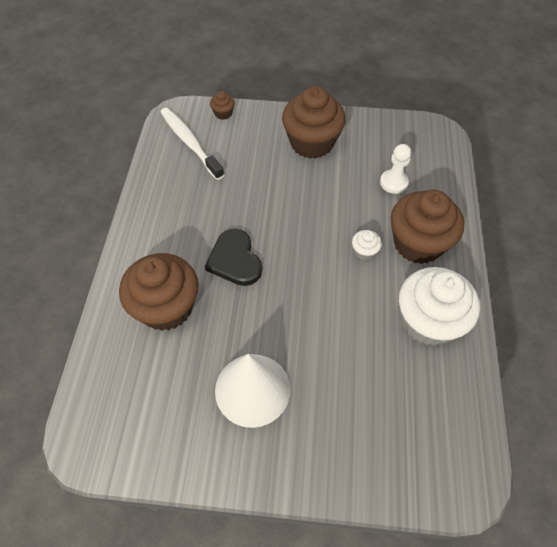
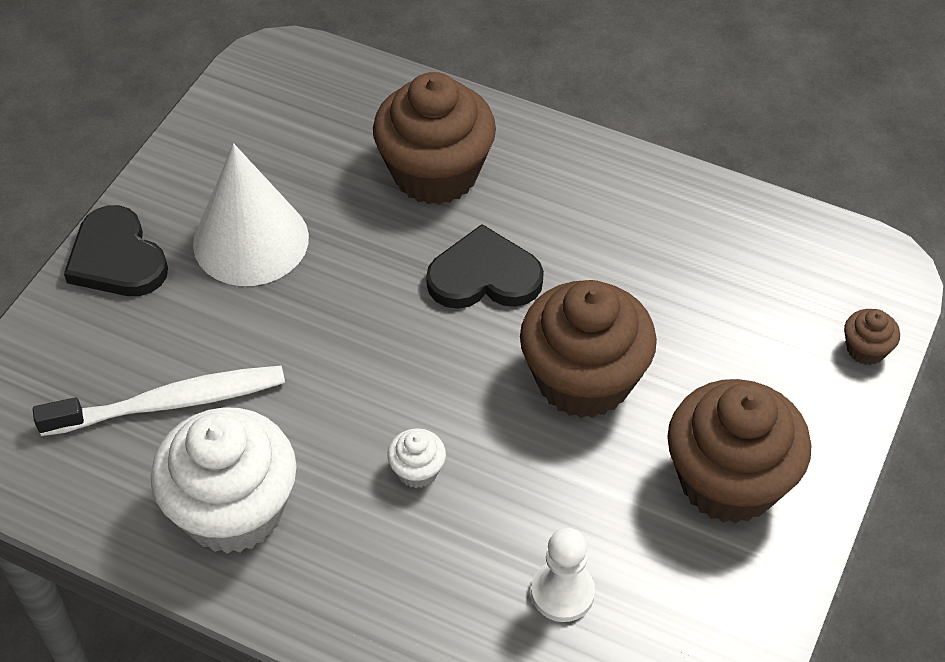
camera: 110 degrees right, 5 degrees down
(190, 143) = (792, 276): white toothbrush -> white toothbrush (170, 403)
(297, 468) = (117, 258): none -> black heart
(418, 243) = (394, 568): brown cupcake -> brown cupcake (583, 379)

